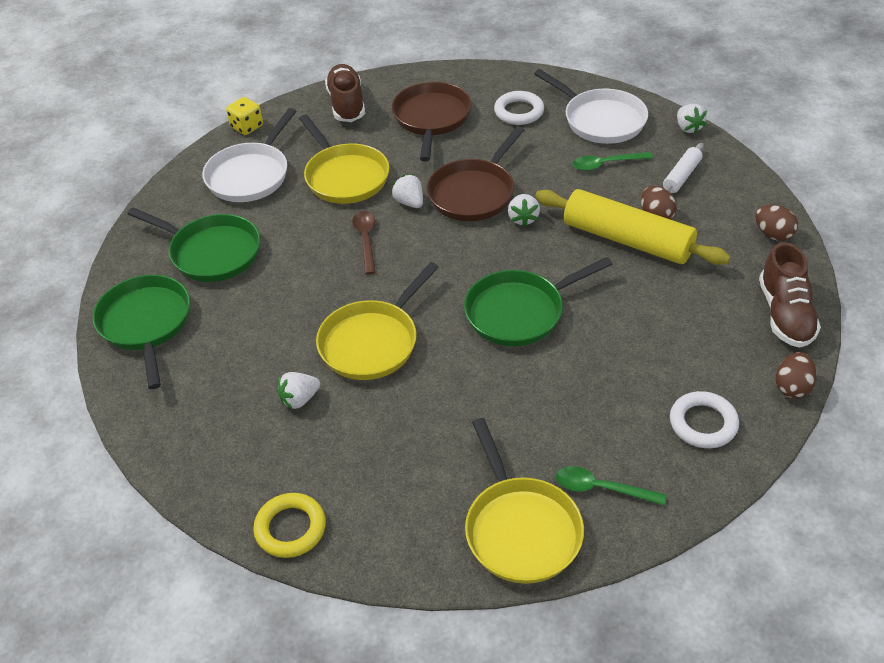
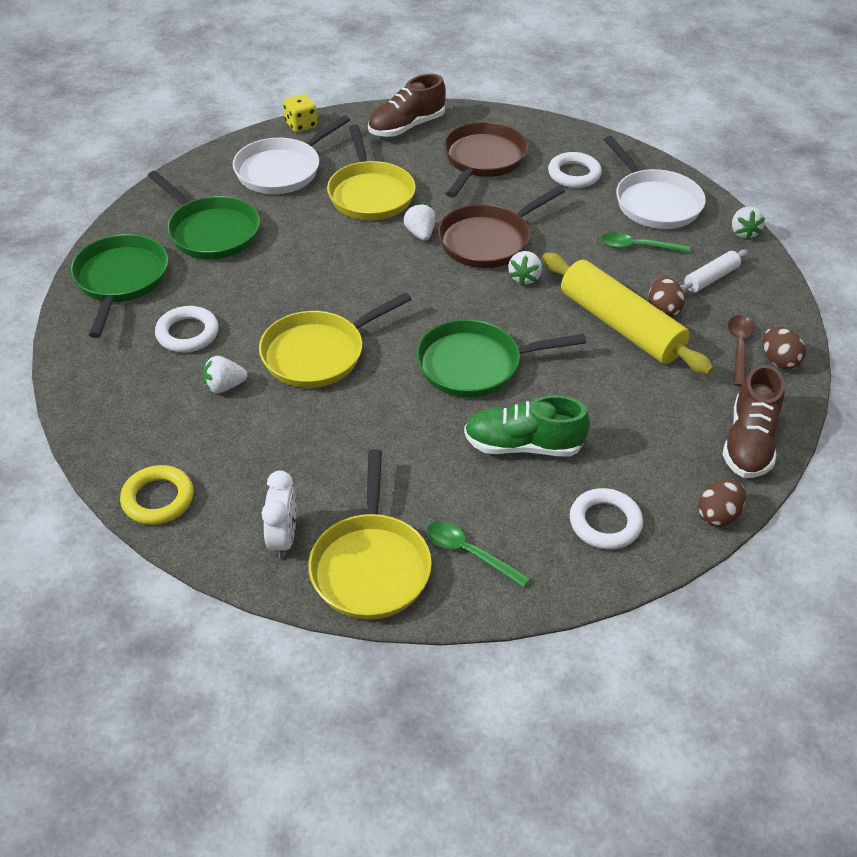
camera: 15 degrees right, 0 degrees up
(238, 358) = (187, 333): none -> white ring
(347, 104) = (406, 127): brown shoe -> brown shoe turned 135 degrees counterclockwise
(366, 240) = (360, 258): brown spoon -> brown spoon (739, 348)
(428, 529) = (283, 539): none -> white clock
(598, 374) = (523, 445): none -> green shoe

